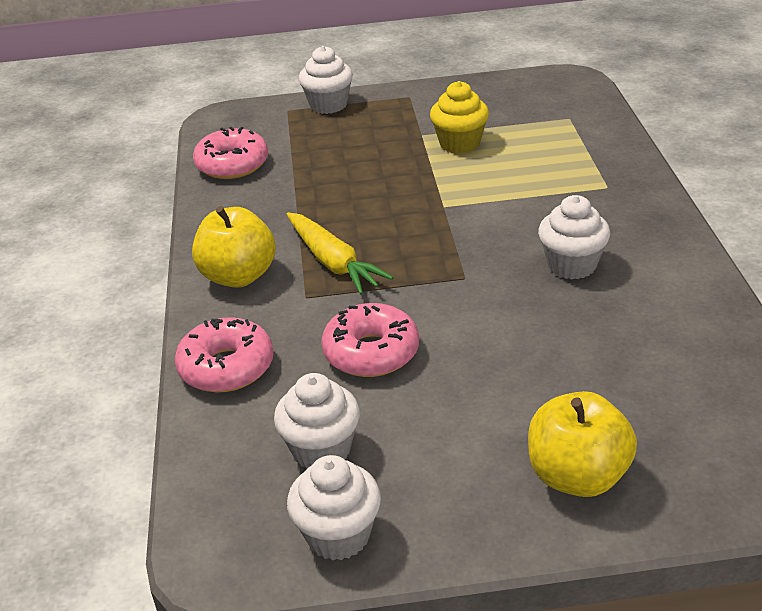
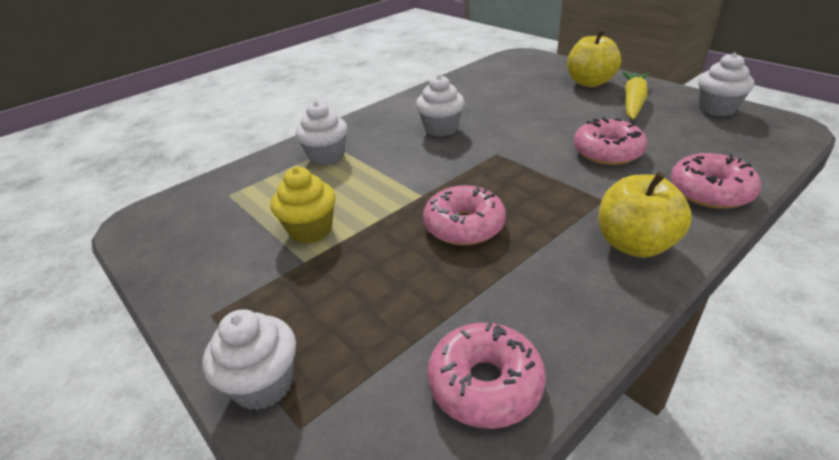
camera: 125 degrees left, 0 degrees up
(321, 450) = (691, 133): white cupcake -> white cupcake (327, 157)
(333, 262) = (552, 208): yellow carrot -> yellow carrot (633, 102)
(371, 210) = (464, 226): none -> pink donut

